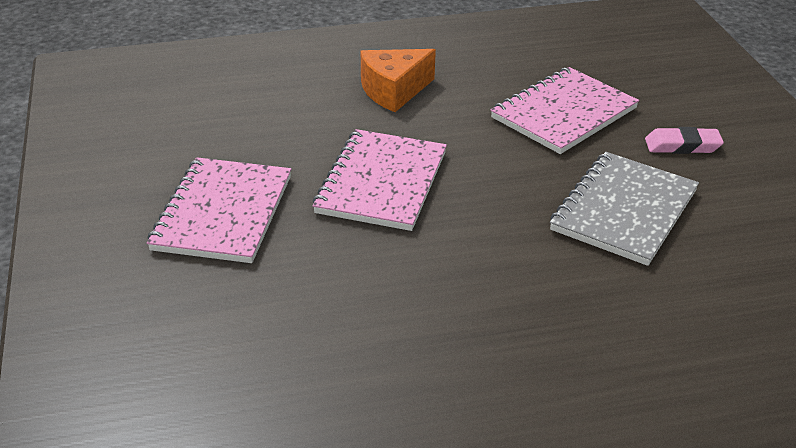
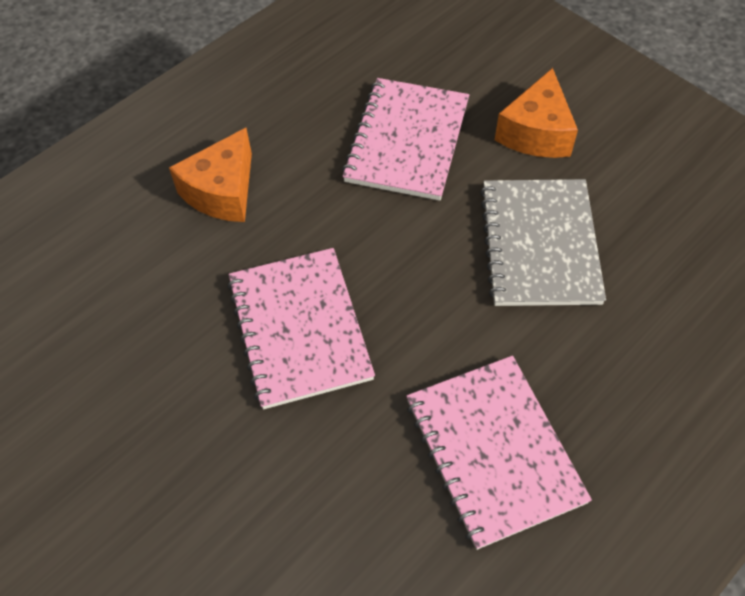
camera: 30 degrees left, 20 degrees up
(223, 213) = (169, 462): pink notebook -> pink notebook (494, 451)
(682, 146) = (536, 132): pink eraser -> orange cheese

